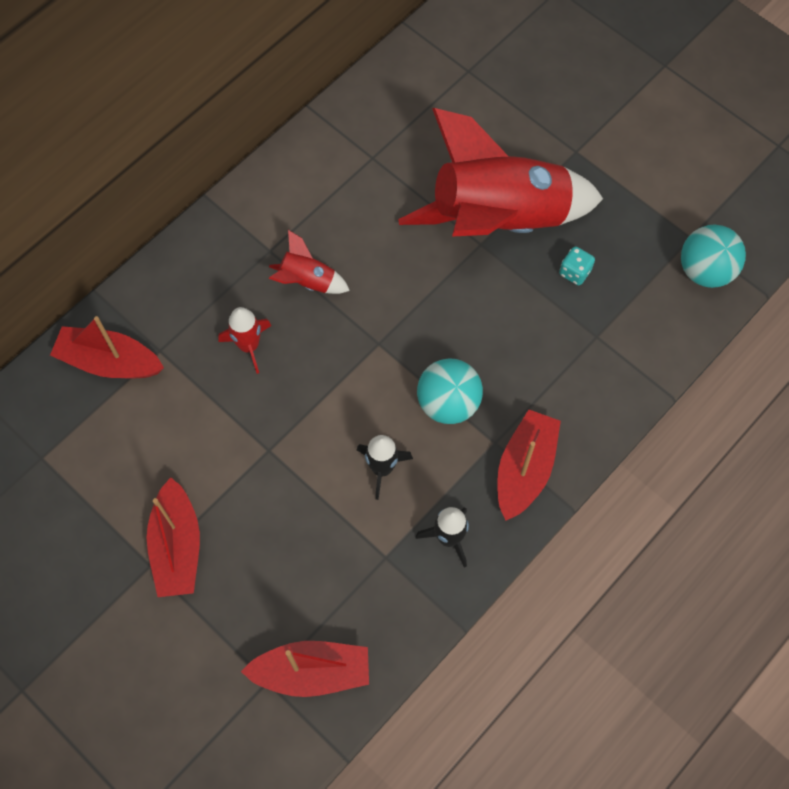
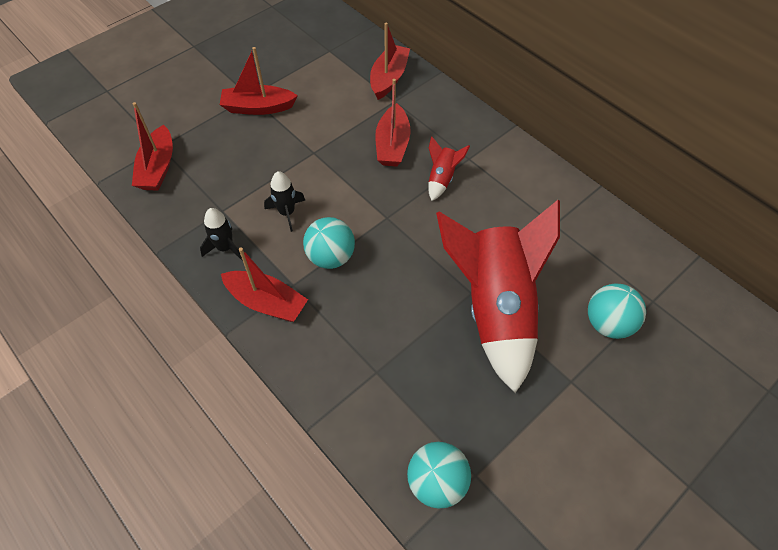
camera: 95 degrees right, 10 degrees down
(249, 346) = (392, 145): red rocket -> red boat
(502, 113) = (608, 323): none -> turquoise ball
(575, 272) = (441, 362): turquoise dice -> none

